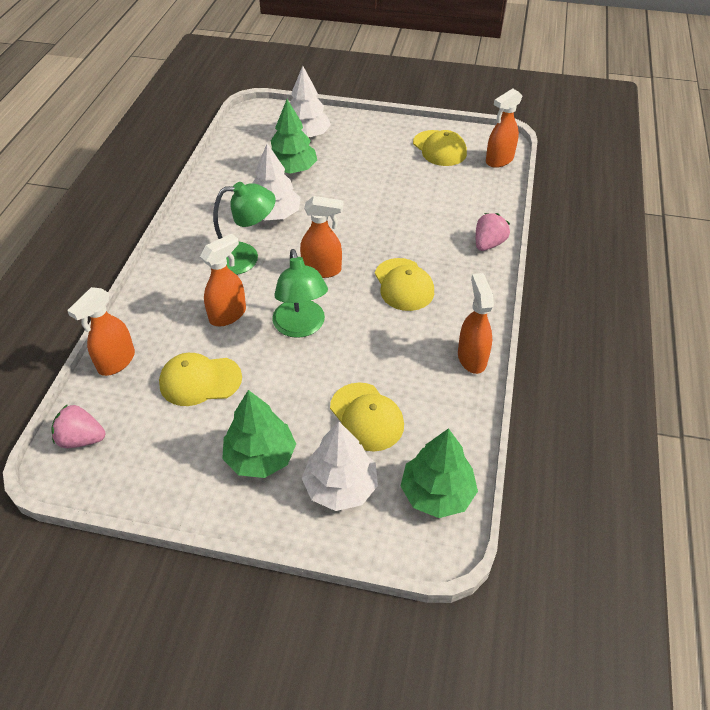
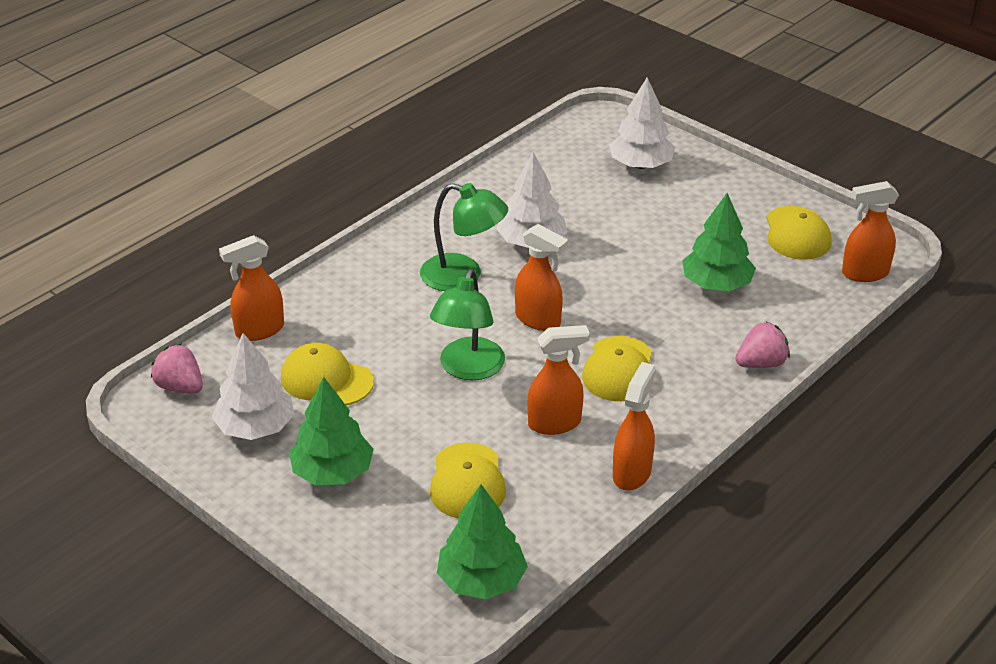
camera: 30 degrees right, 10 degrees down
(228, 315) = (401, 328): orange spray bottle -> orange spray bottle (555, 423)
(292, 169) = (592, 199): green tree -> green tree (716, 284)
(340, 487) = (389, 532): white tree -> white tree (256, 427)

